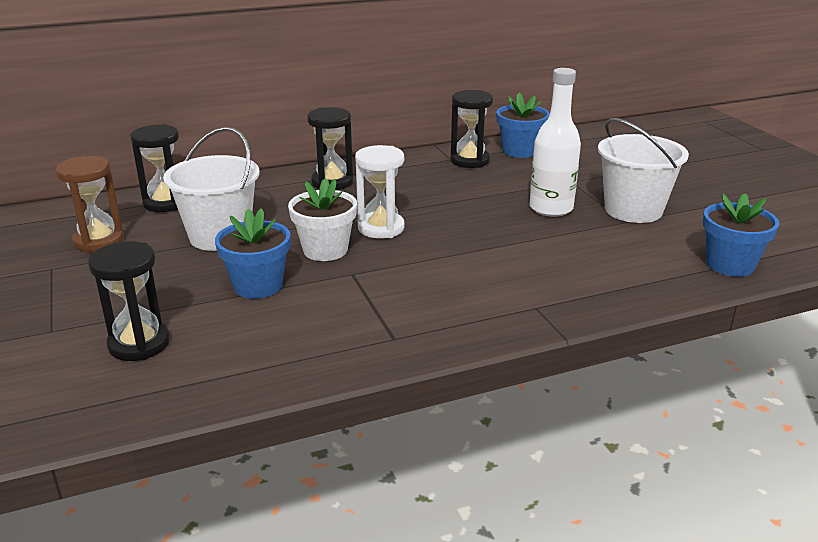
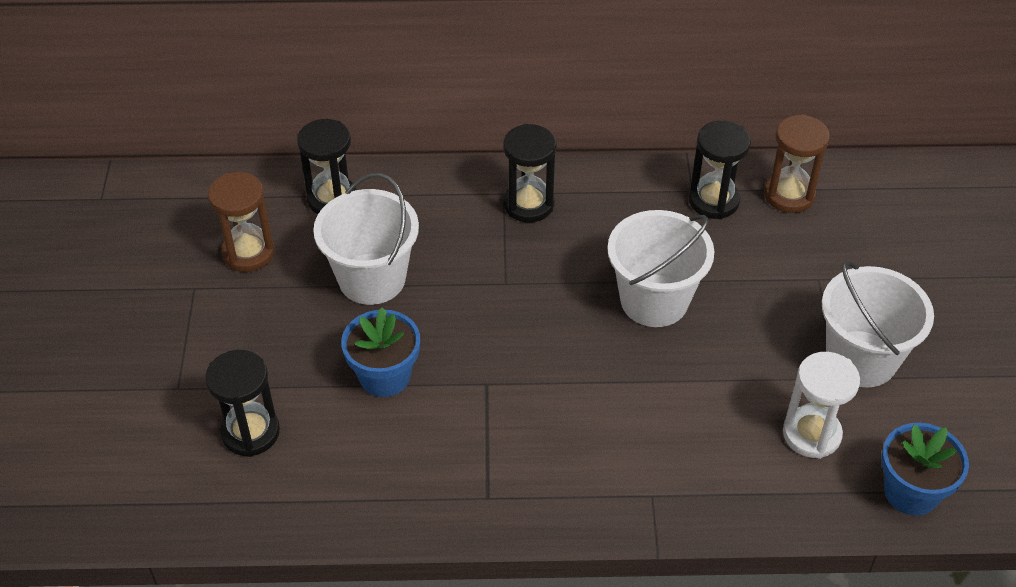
camera: 20 degrees right, 20 degrees up
(325, 250) = (473, 335): white flower pot -> none
(381, 228) = (548, 311): white hourglass -> white hourglass (811, 434)
(460, 209) = (654, 300): none -> white bucket
(520, 151) = (789, 195): blue flower pot -> brown hourglass
(551, 208) = (762, 328): white bottle -> none

